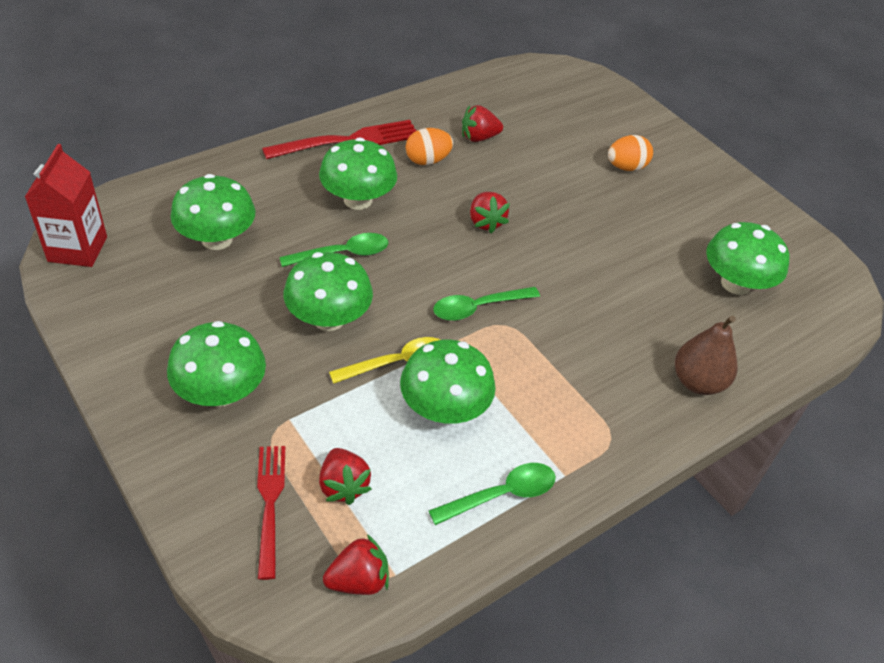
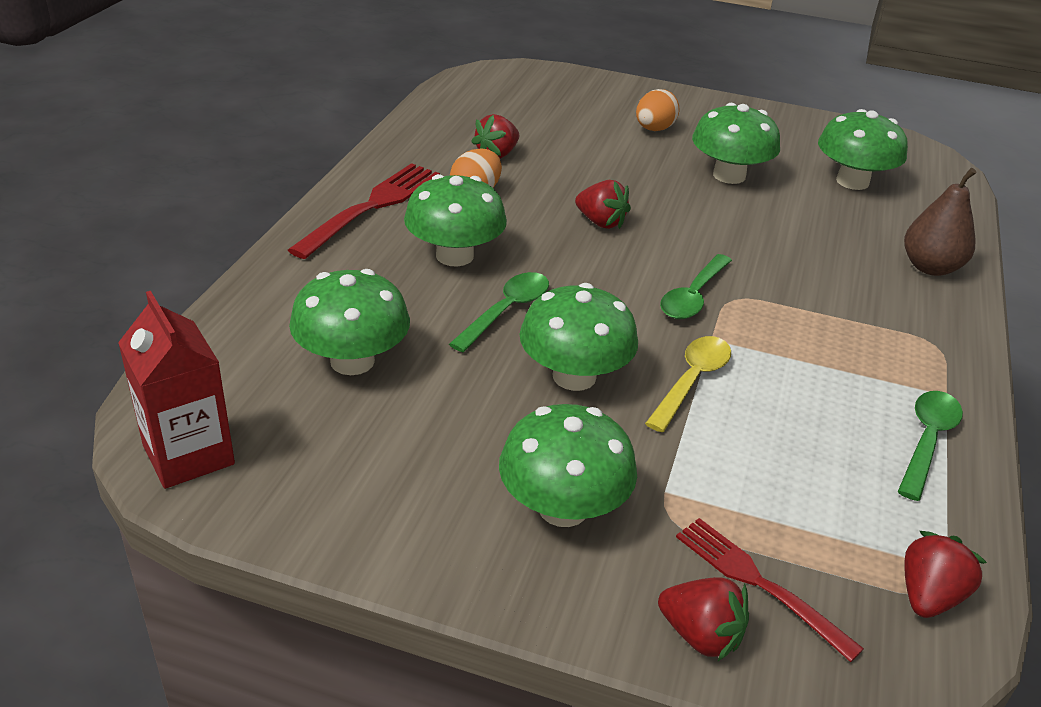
camera: 35 degrees left, 10 degrees down
(343, 486) = (798, 520): red strawberry -> red strawberry (700, 635)
(444, 408) = (784, 397): green mushroom -> green mushroom (729, 175)

